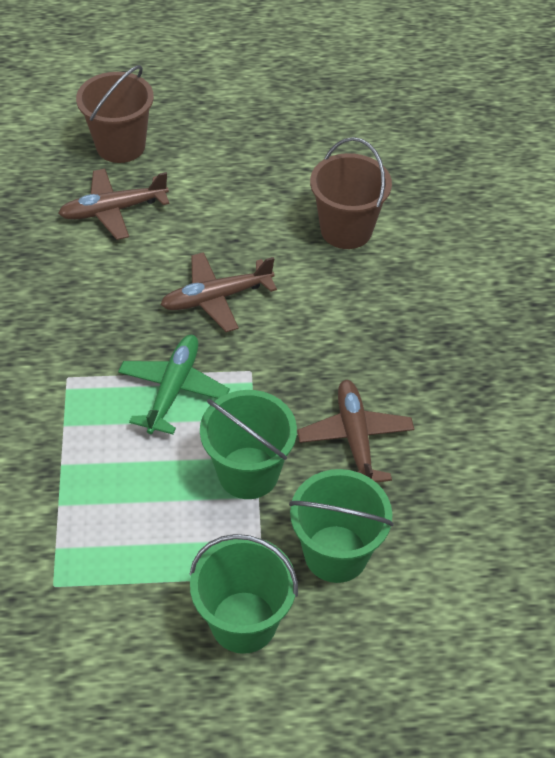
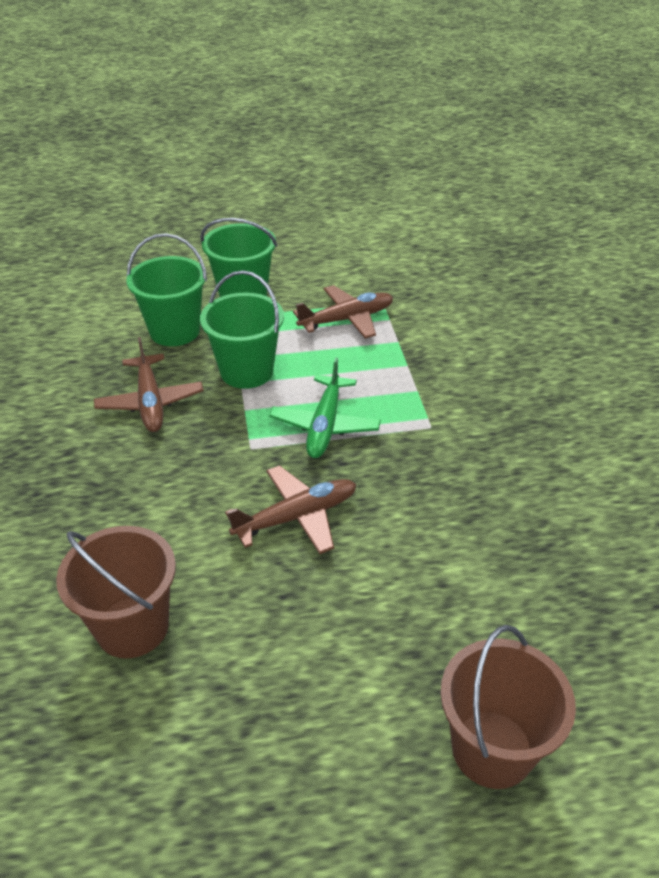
camera: 175 degrees right, 10 degrees down
(114, 210) = (457, 623): brown plane -> brown plane (346, 320)

